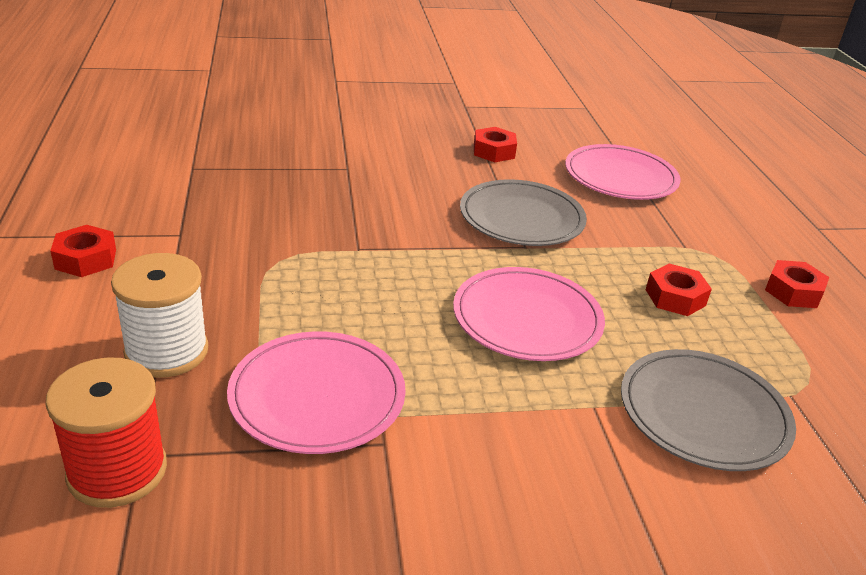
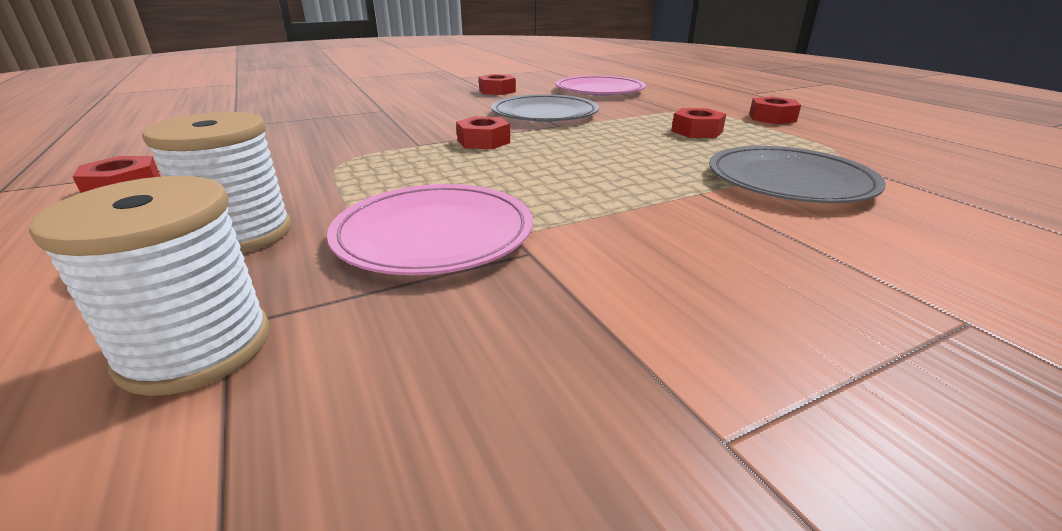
camera: 15 degrees left, 5 degrees down
(117, 471) = (196, 348): red spool -> white spool
(426, 259) = (483, 141): none -> red nut
(527, 319) = (596, 157): pink plate -> none

